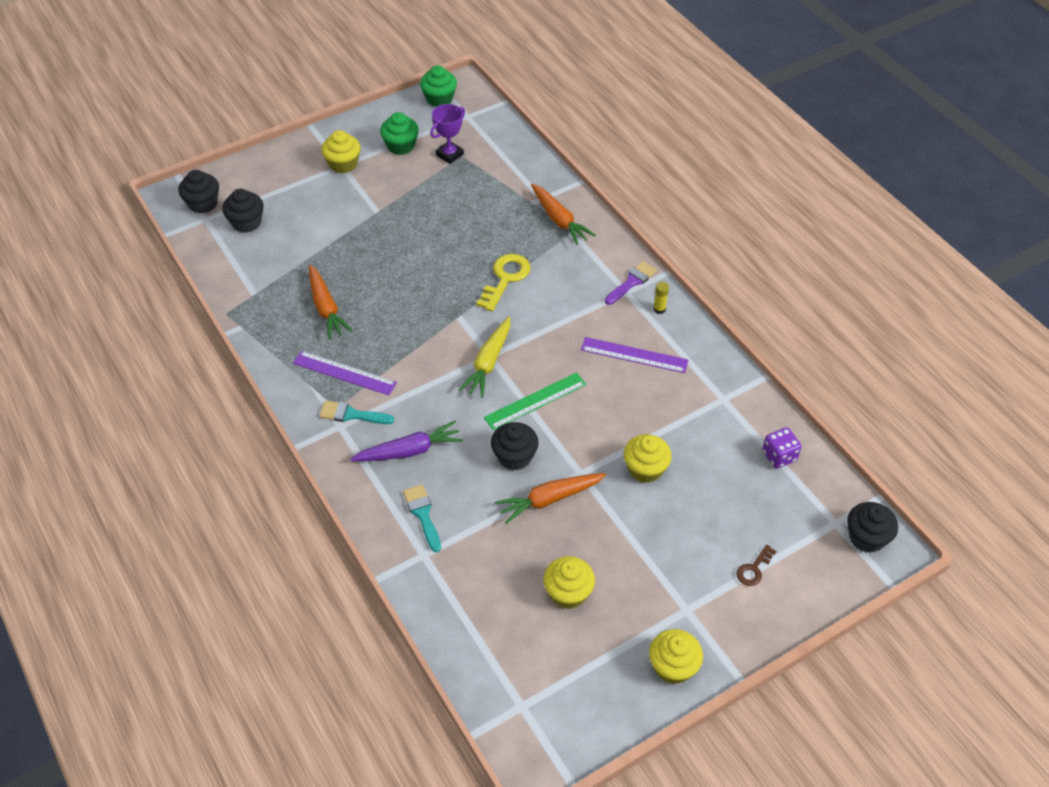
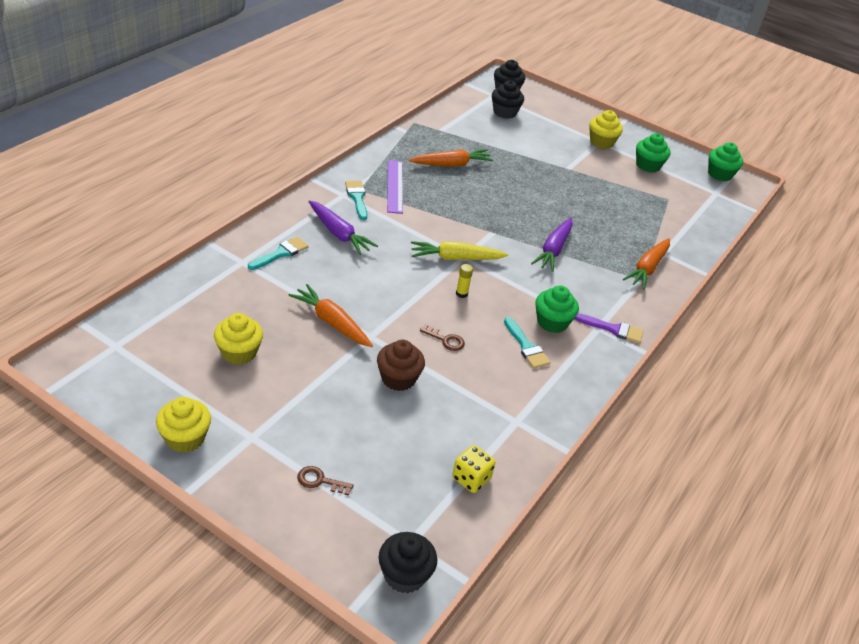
camera: 60 degrees right, 10 degrees down
(326, 308) = (451, 164): orange carrot -> orange carrot turned 150 degrees counterclockwise
(449, 155) = (663, 192): purple trophy -> none
(505, 279) = (553, 250): yellow key -> purple carrot
(514, 457) = (365, 292): black cupcake -> none
(535, 401) = (432, 293): green ruler -> none
(605, 414) = (445, 340): none -> brown key
(608, 323) = (552, 322): none -> green cupcake
(634, 355) = (526, 347): purple ruler -> turquoise brush
(645, 469) = (398, 378): yellow cupcake -> brown cupcake
(659, 309) = (594, 354): yellow glue stick -> yellow glue stick (461, 294)
(779, 456) = (471, 479): purple dice -> yellow dice

